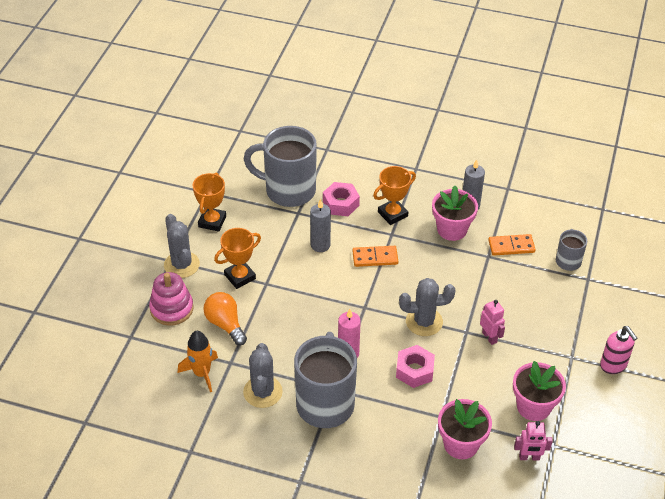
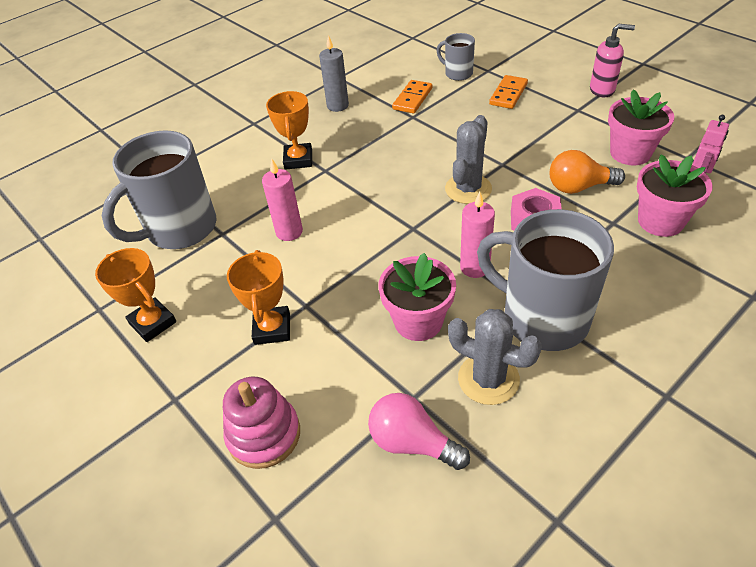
camera: 55 degrees left, 0 degrees up
(181, 265) = (194, 389): grey cactus -> none
(202, 373) = (412, 442): orange rocket -> pink light bulb
(225, 324) = (341, 377): orange light bulb -> orange light bulb (579, 187)
(320, 245) = (289, 232): grey candle -> pink candle
(340, 204) = (244, 193): pink nut -> none
(375, 258) = (347, 194): orange domino -> orange domino (508, 94)
(452, 229) = (357, 127): pink flower pot -> pink flower pot (418, 321)
(489, 337) = (520, 151): pink robot -> none

